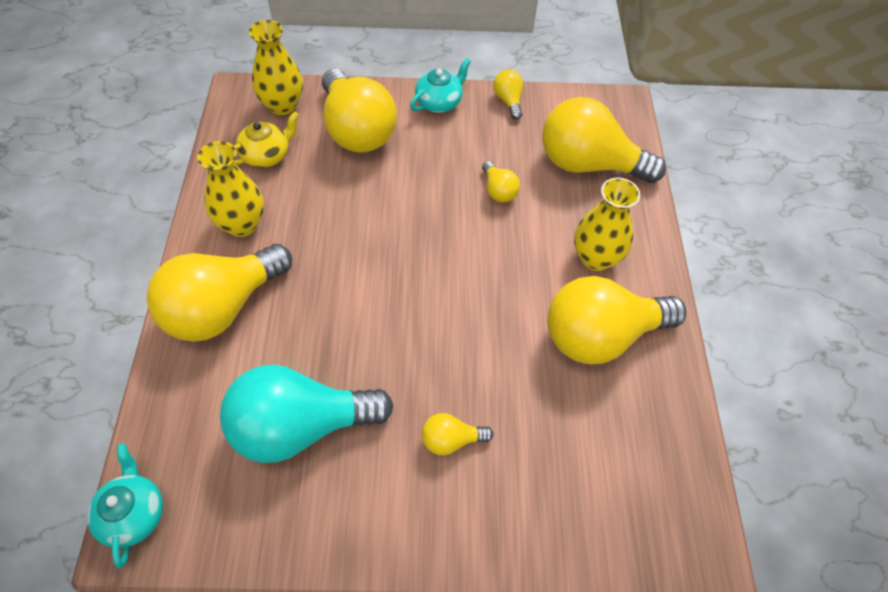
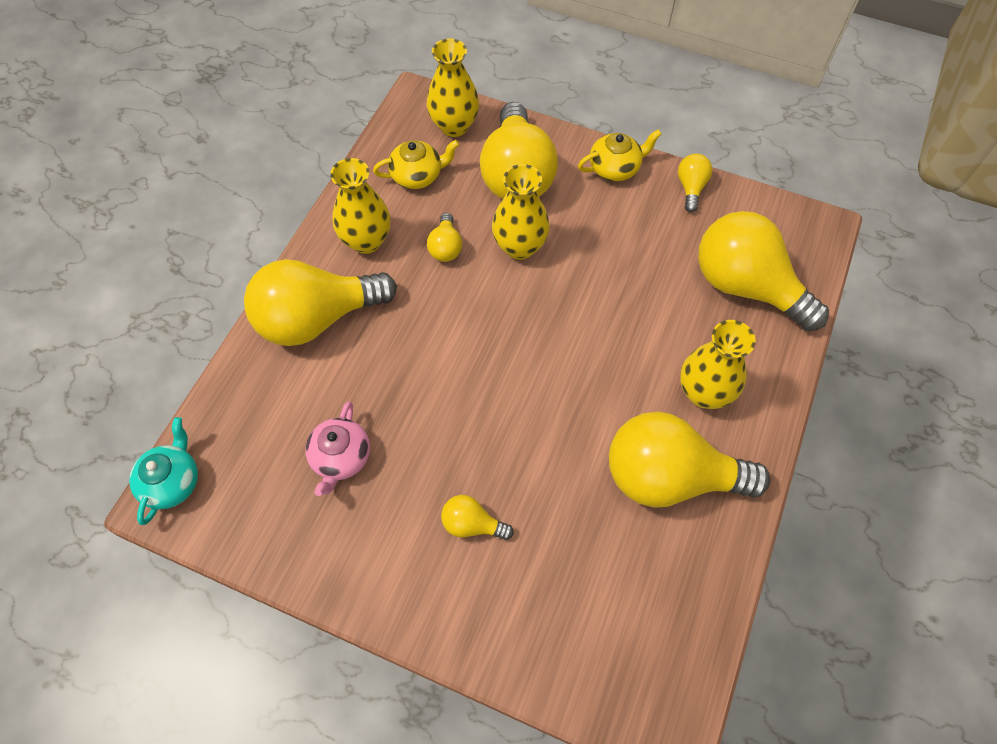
camera: 25 degrees right, 5 degrees up
(300, 426) = (341, 458): turquoise light bulb -> pink teapot
(386, 188) = (519, 246): none -> yellow vase
(439, 102) = (615, 168): turquoise teapot -> yellow teapot
(498, 191) = (634, 285): yellow light bulb -> yellow light bulb (445, 247)

